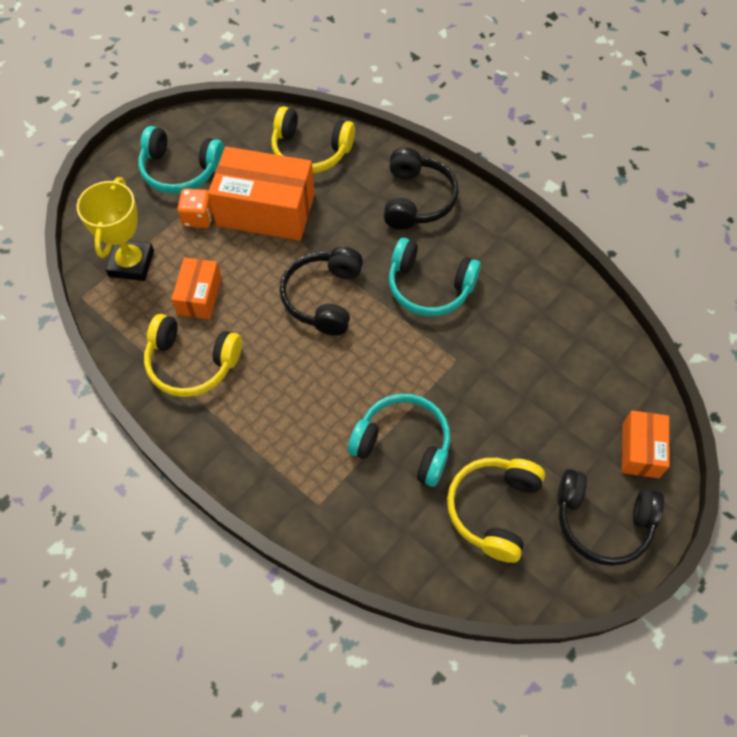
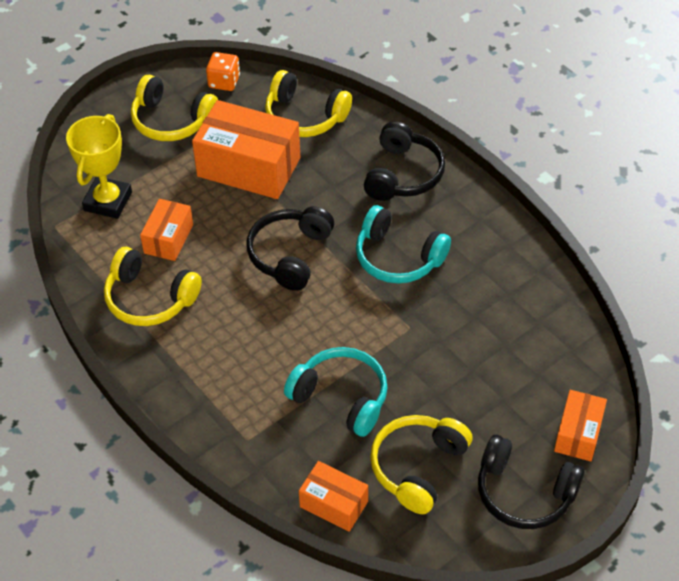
camera: 10 degrees right, 10 degrees down
(180, 170) = (172, 120): turquoise headphones -> yellow headphones
(198, 217) = (181, 166): orange dice -> orange dice (224, 82)
(418, 563) = (334, 504): none -> orange box

